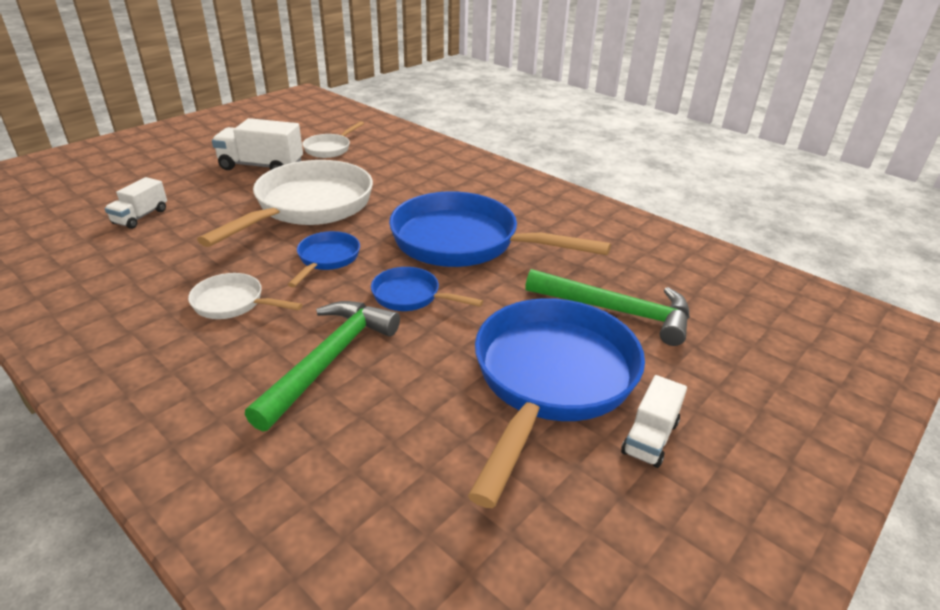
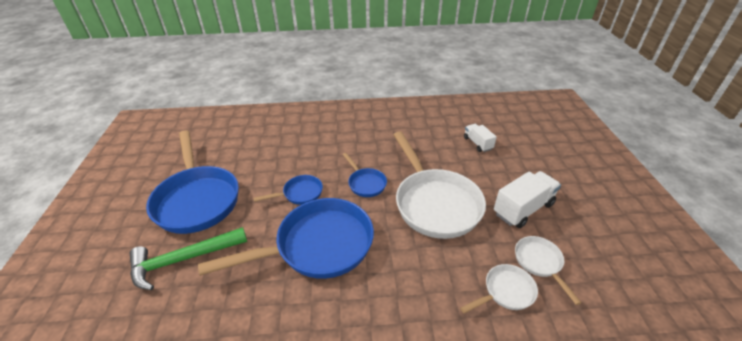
camera: 135 degrees right, 5 degrees up
(233, 303) = (361, 144): white pan -> white pan (505, 292)
(330, 360) = (293, 152): green hammer -> none
(650, 437) = (140, 203): white truck -> none

